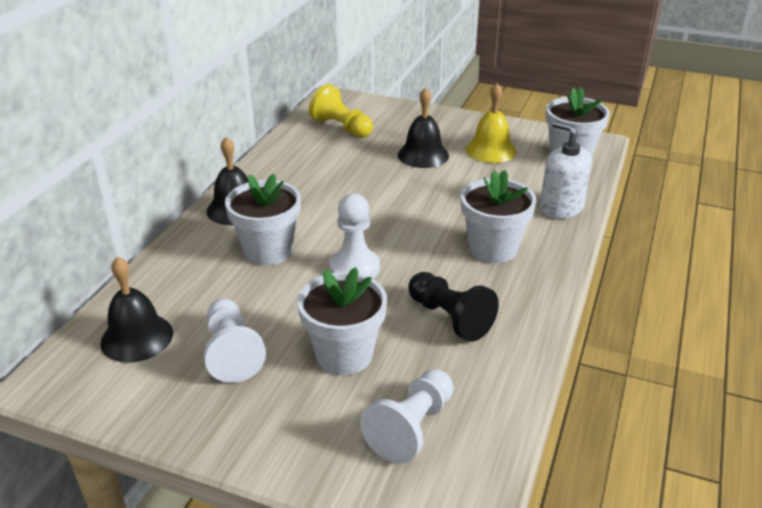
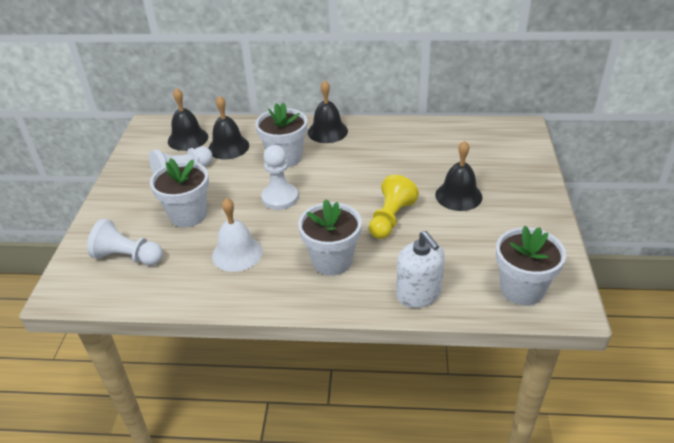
camera: 75 degrees right, 5 degrees up
(198, 297) = (228, 147): none -> black bell
(341, 127) = (474, 144): yellow pawn -> yellow pawn (390, 219)
(450, 318) = (237, 253): black pawn -> white bell
(491, 150) = (496, 233): yellow bell -> none
(561, 207) = (418, 294): white soap dispenser -> white soap dispenser turned 120 degrees clockwise

